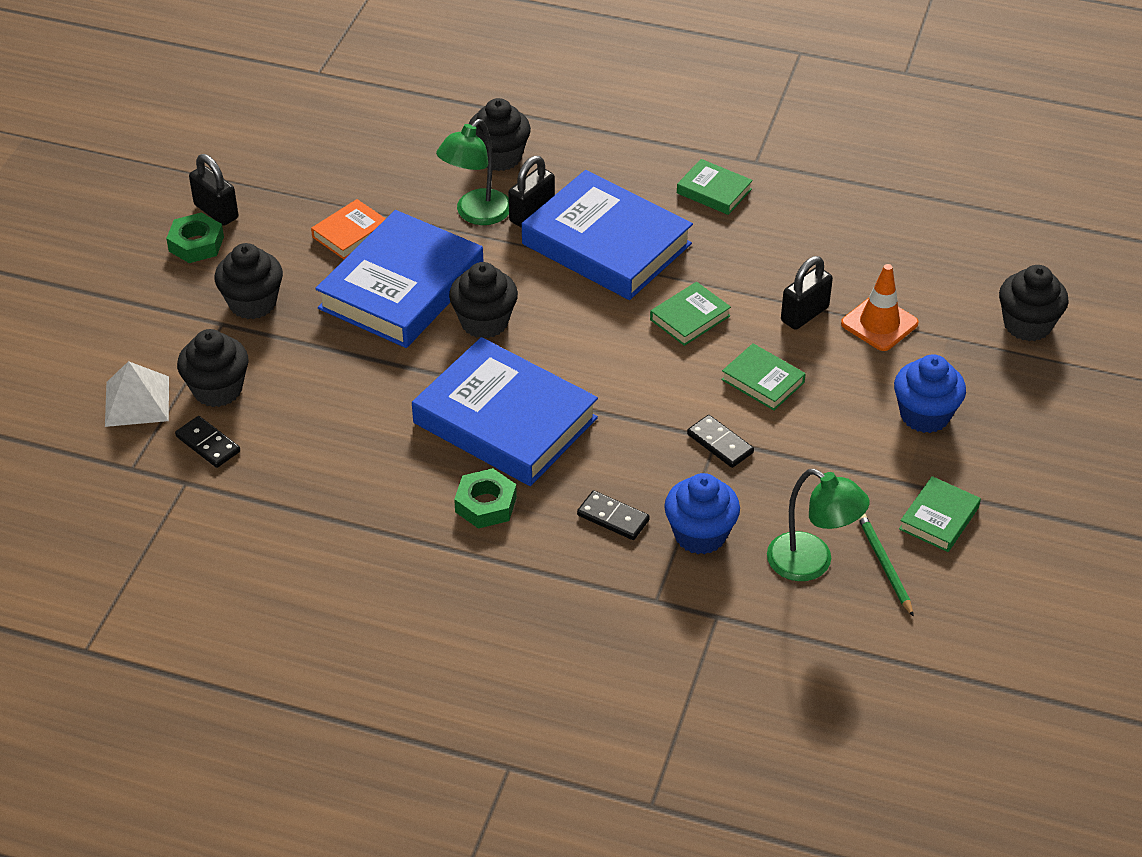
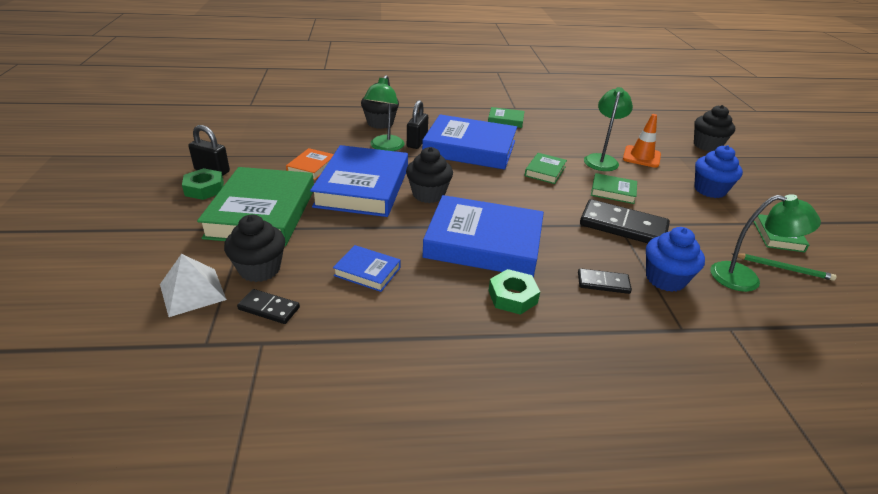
camera: 25 degrees left, 10 degrees down
(252, 303) = (262, 213): black cupcake -> green book
(337, 425) = (367, 271): none -> blue book
(720, 443) = (623, 226): black domino -> black domino, size x1.88
(804, 314) = (601, 159): black padlock -> green lamp
(884, 565) = (783, 268): green pencil -> green pencil turned 150 degrees clockwise

